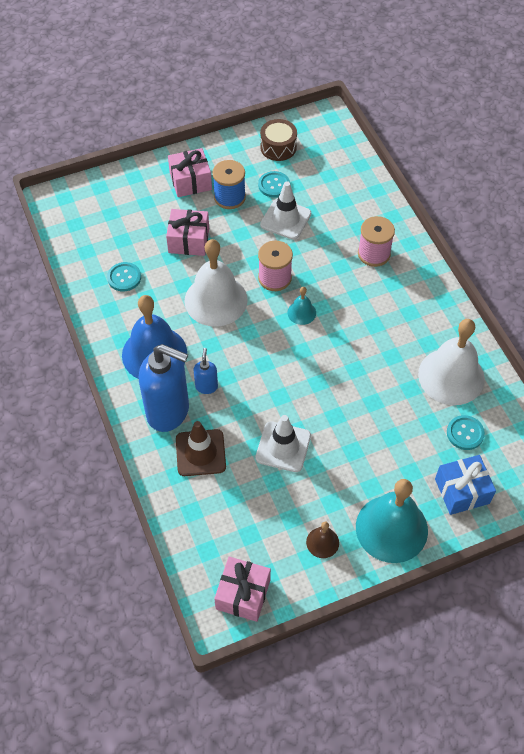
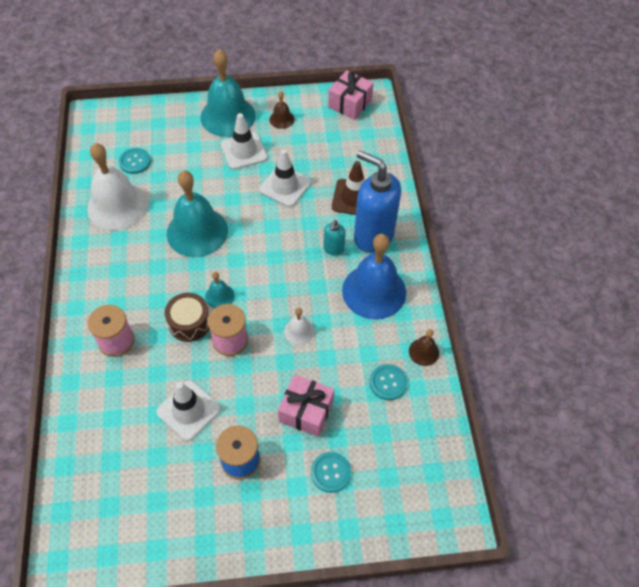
camera: 165 degrees left, 0 degrees up
(96, 310) = (424, 352): none -> brown bell
(190, 181) = (279, 499): pink gift -> none
(206, 386) = (333, 249): blue soap dispenser -> turquoise soap dispenser
(216, 300) = (299, 331): white bell -> white bell, size x0.45
(274, 185) = (181, 464): turquoise button -> turquoise button (330, 472)
(278, 147) = (150, 525): brown drum -> brown drum (189, 323)
(349, 481) = (244, 151): none -> white traffic cone
(354, 369) = (197, 231): none -> turquoise bell
(462, 491) = (163, 126): blue gift -> none

